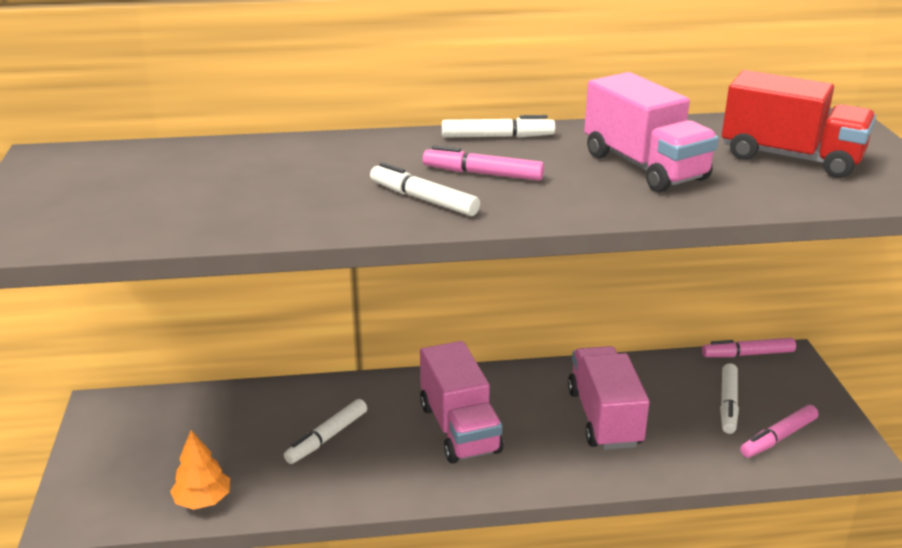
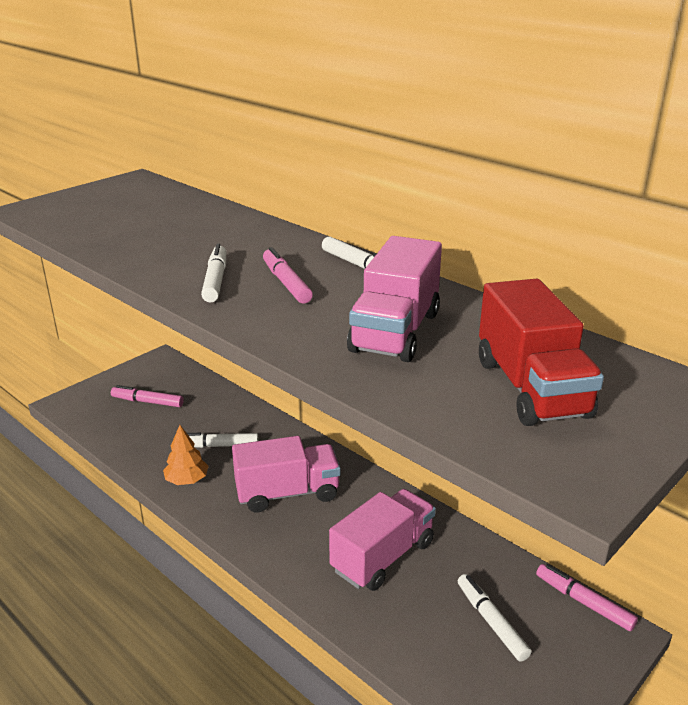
camera: 50 degrees right, 0 degrees up
(203, 500) = (117, 435): orange tree -> orange tree (187, 480)
(459, 428) = (287, 493): pink truck -> pink truck turned 135 degrees counterclockwise
(728, 404) = (491, 622): white marker -> white marker turned 90 degrees clockwise
(778, 438) = (483, 677): pink marker -> pink marker (147, 402)

